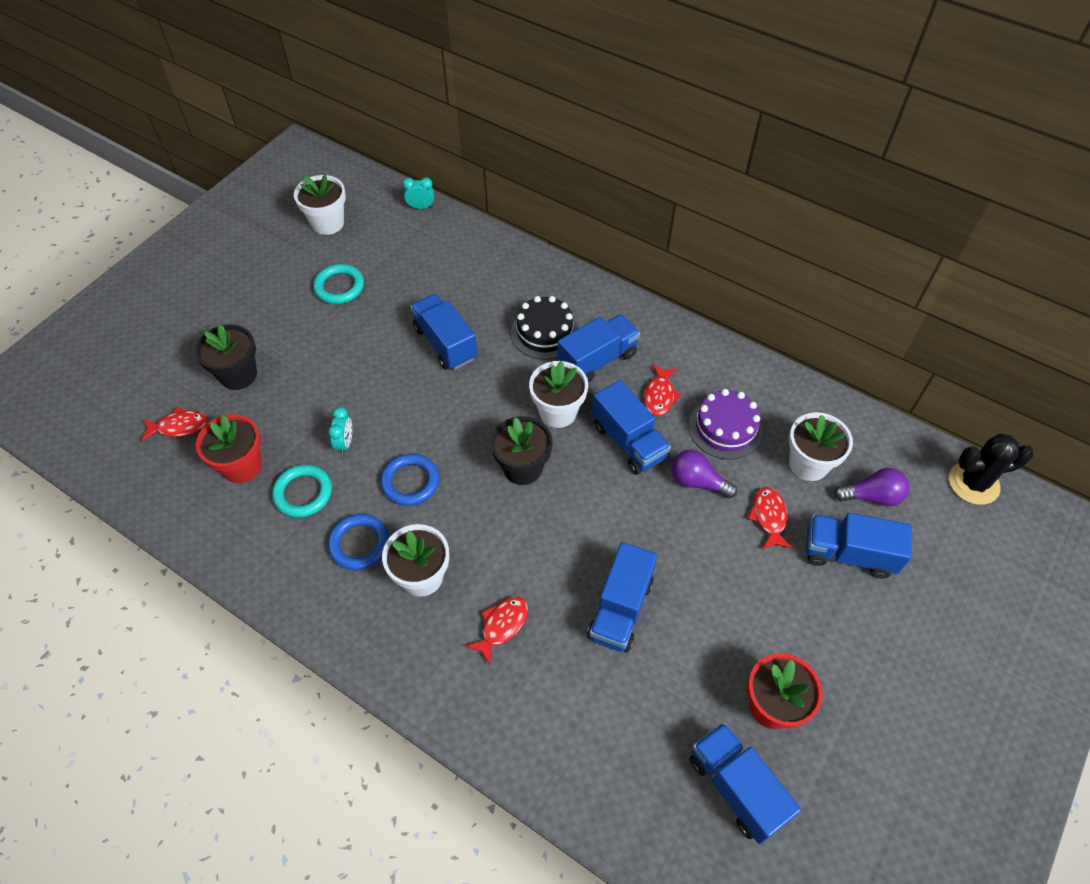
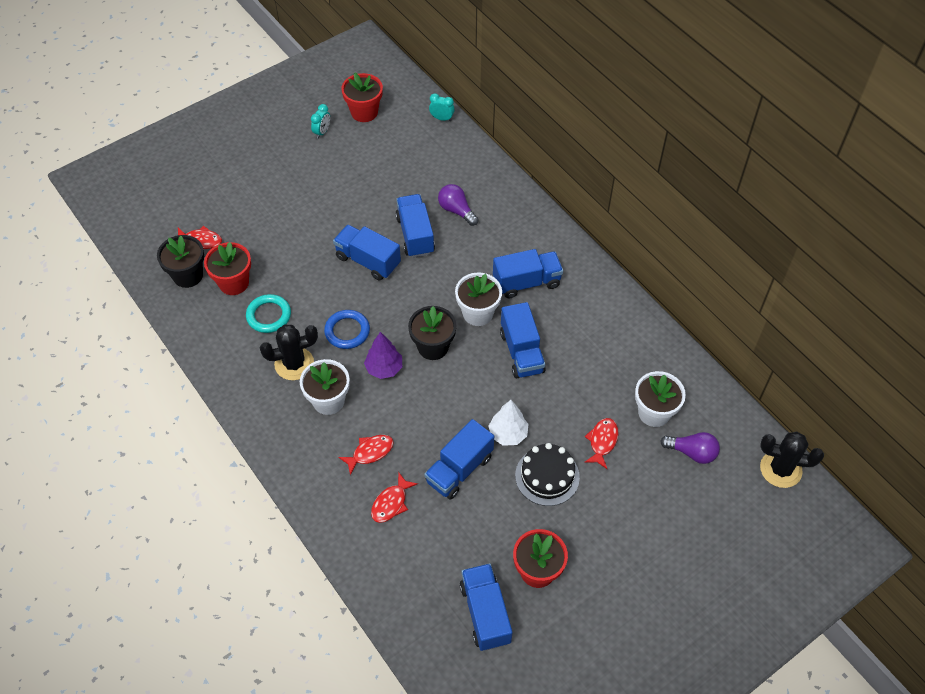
camera: 20 degrees right, 0 degrees up
(238, 375) = (255, 214): black flower pot -> black flower pot (188, 275)
(328, 223) = (364, 112): white flower pot -> red flower pot
(339, 287) = (353, 167): turquoise ring -> none
(345, 443) = (312, 288): turquoise clock -> turquoise clock (322, 132)
(359, 544) = (294, 364): blue ring -> black cactus
(475, 513) = (384, 368): none -> purple tree
(544, 332) = (495, 248): black cake -> black cake (547, 476)
(658, 544) = (508, 434): none -> white tree
(659, 395) = (562, 324): red fish -> red fish (391, 503)
(697, 482) = (560, 398): purple light bulb -> purple light bulb (456, 210)
(725, 428) = (602, 365): purple cake -> none
(848, 554) = (650, 488): blue truck -> blue truck (368, 261)

